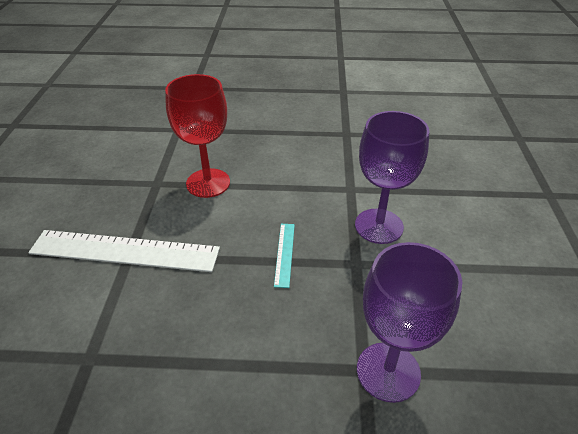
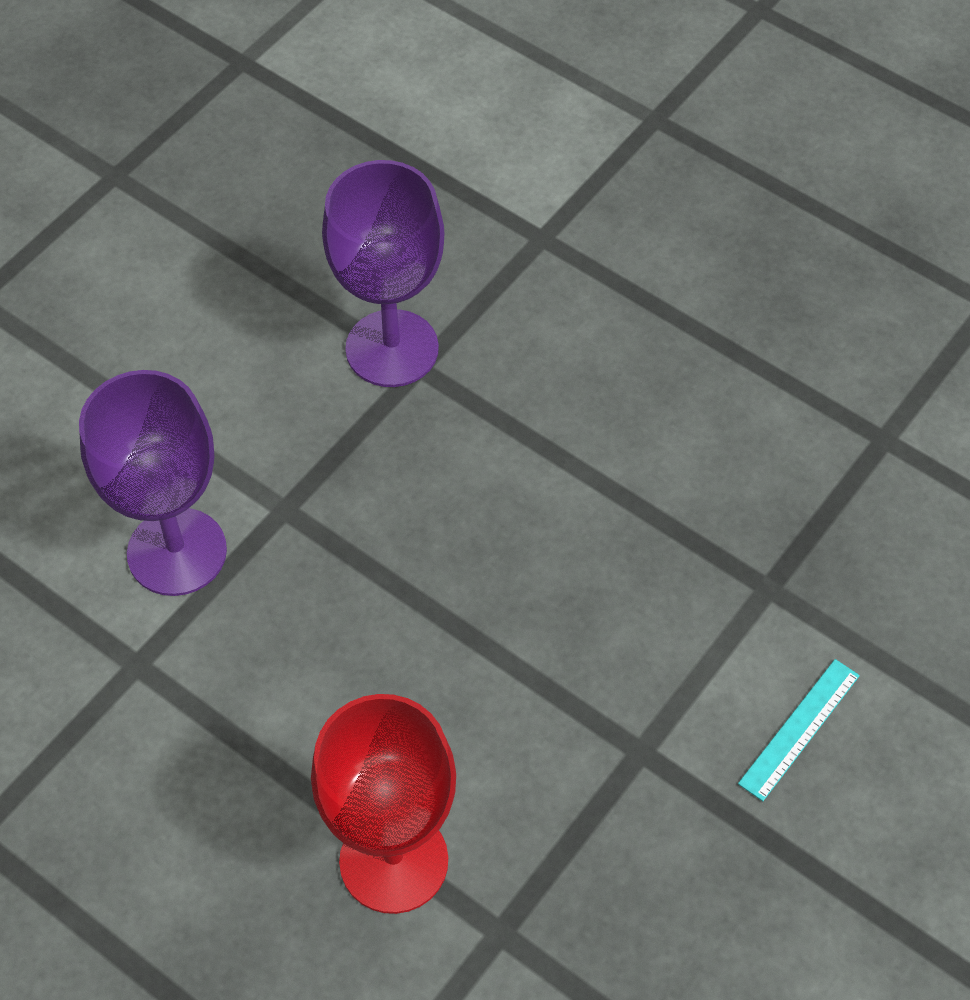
camera: 145 degrees left, 15 degrees up
(125, 250) = (642, 767): white ruler -> none
(284, 254) = (379, 593): turquoise ruler -> turquoise ruler (799, 729)

